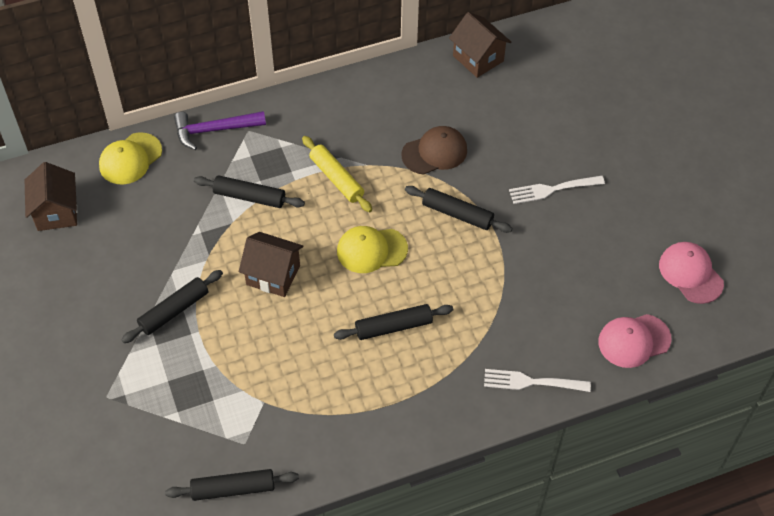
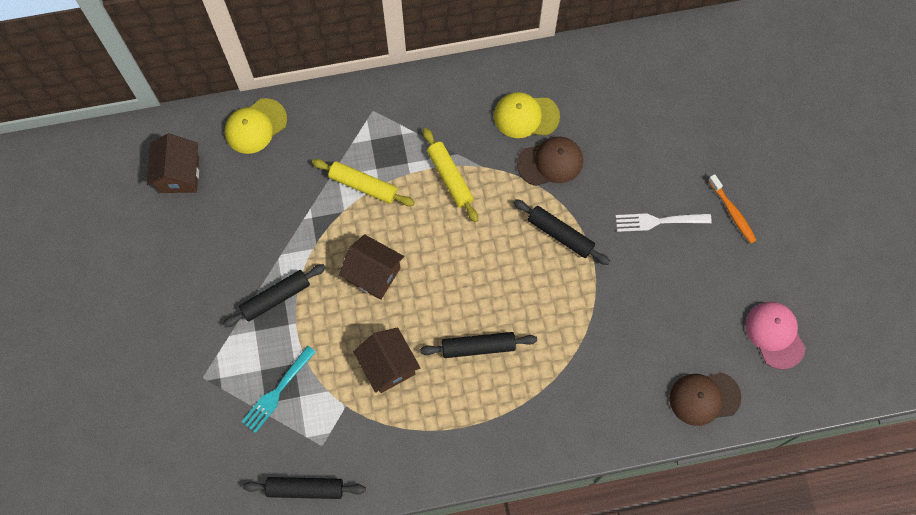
camera: 10 degrees right, 15 degrees up
(188, 398) = (277, 391): none -> turquoise fork
(214, 130) = (340, 105): purple hammer -> none
(249, 197) = (363, 185): black rolling pin -> yellow rolling pin
(371, 250) = (471, 261): yellow cap -> yellow cap (526, 116)
(478, 58) = (613, 60): brown house -> brown house (388, 366)
(532, 382) = (598, 425): white fork -> none
(623, 172) = (732, 212): none -> orange toothbrush
(634, 341) = (704, 398): pink cap -> brown cap

